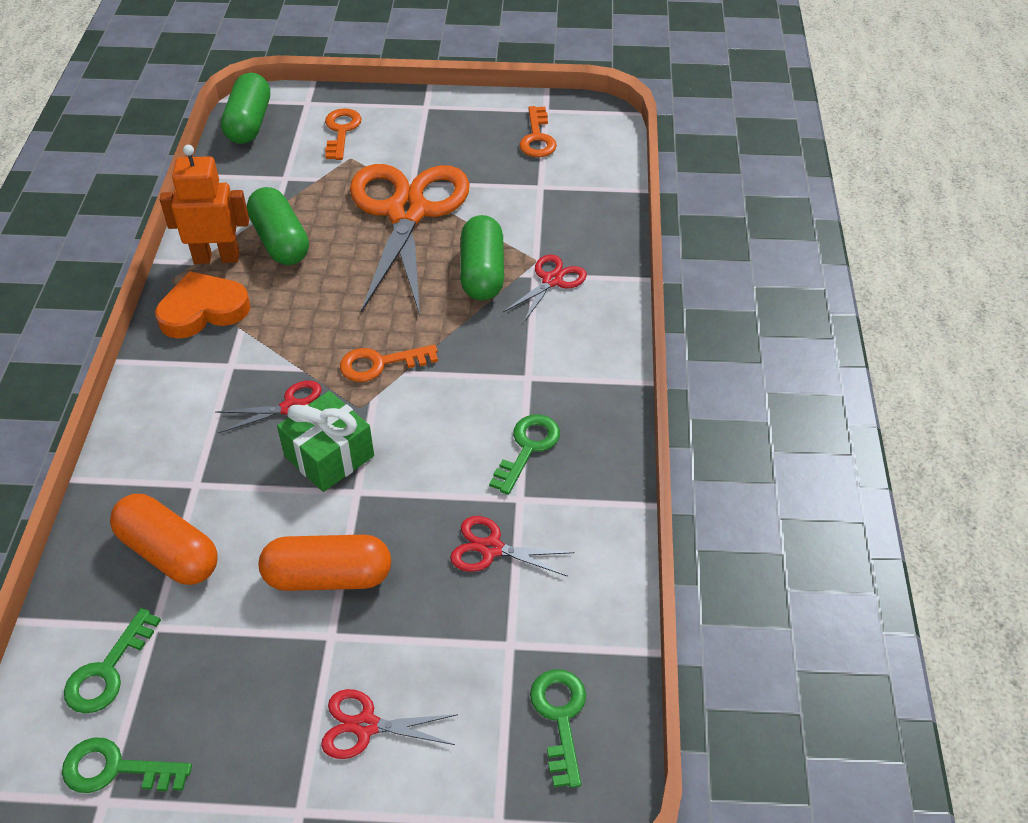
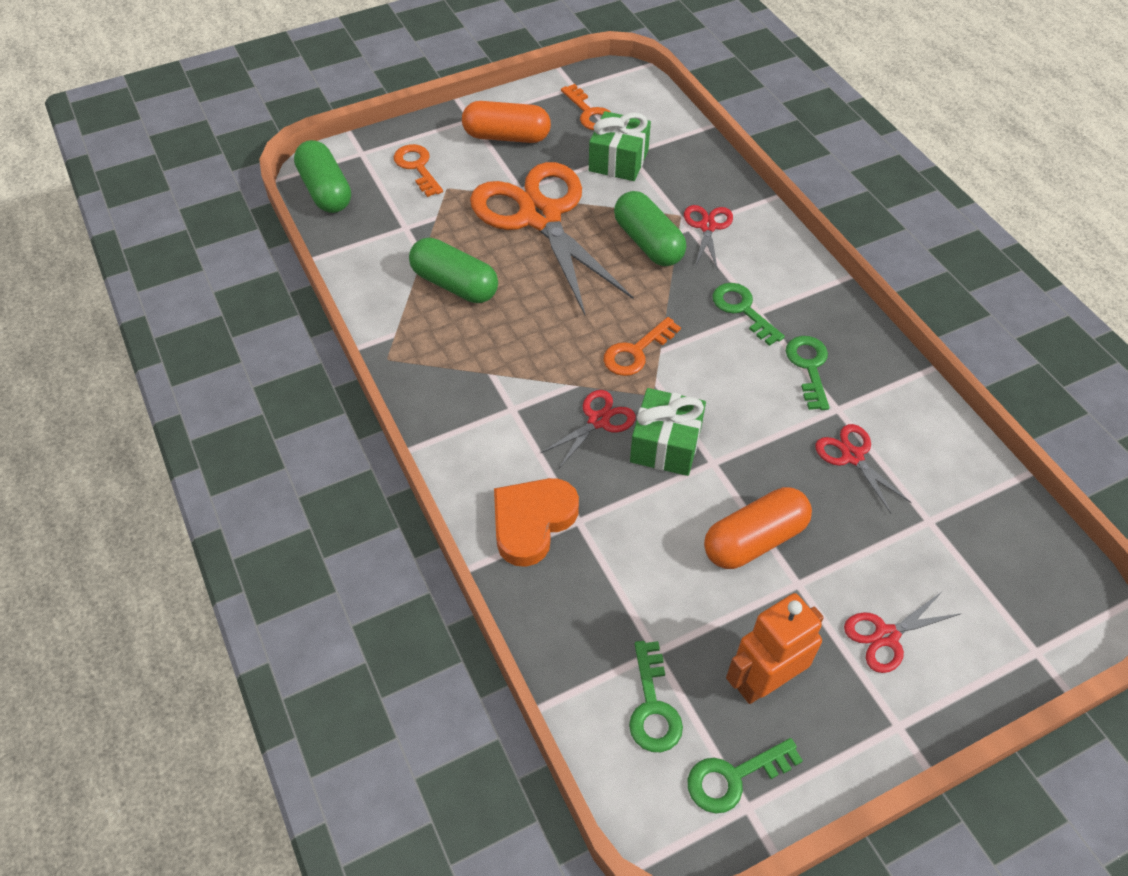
camera: 30 degrees left, 5 degrees up
(169, 553) = (611, 587): orange capsule -> orange capsule (507, 136)
(203, 310) = (443, 372): orange heart -> orange heart (532, 522)
(217, 257) = (411, 322): orange robot -> orange robot (764, 681)
(491, 548) = (852, 456): red scissors -> red scissors turned 75 degrees clockwise
(524, 190) = (618, 161): none -> green gift
(560, 717) = (1009, 554): green key -> green key (742, 310)

